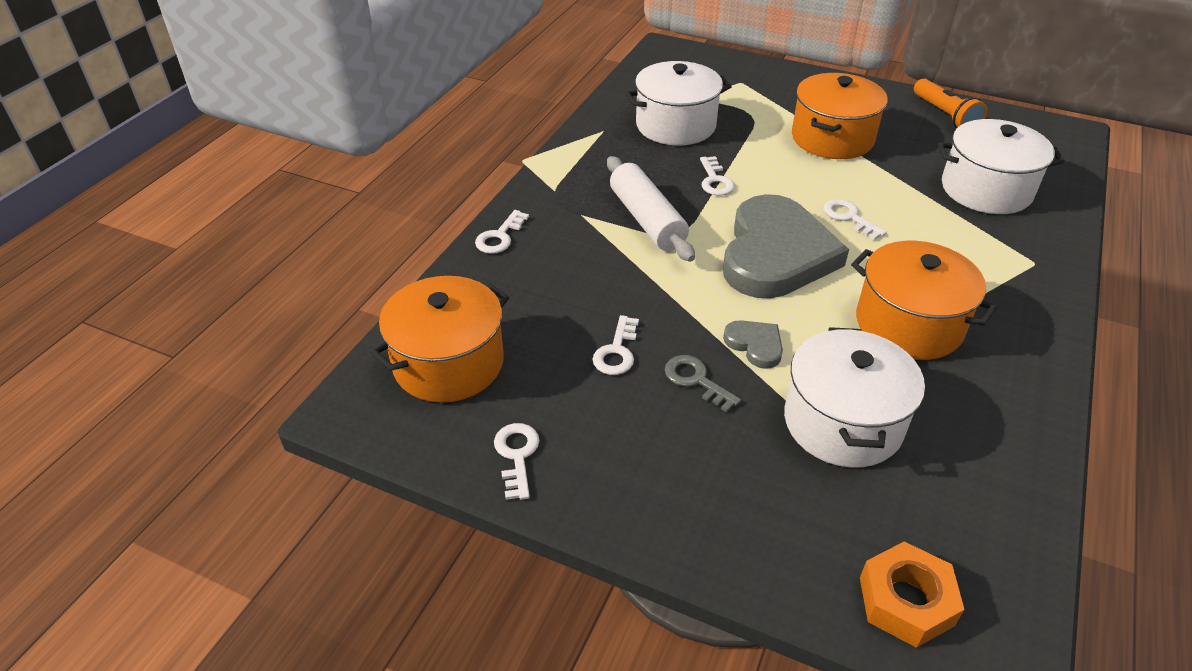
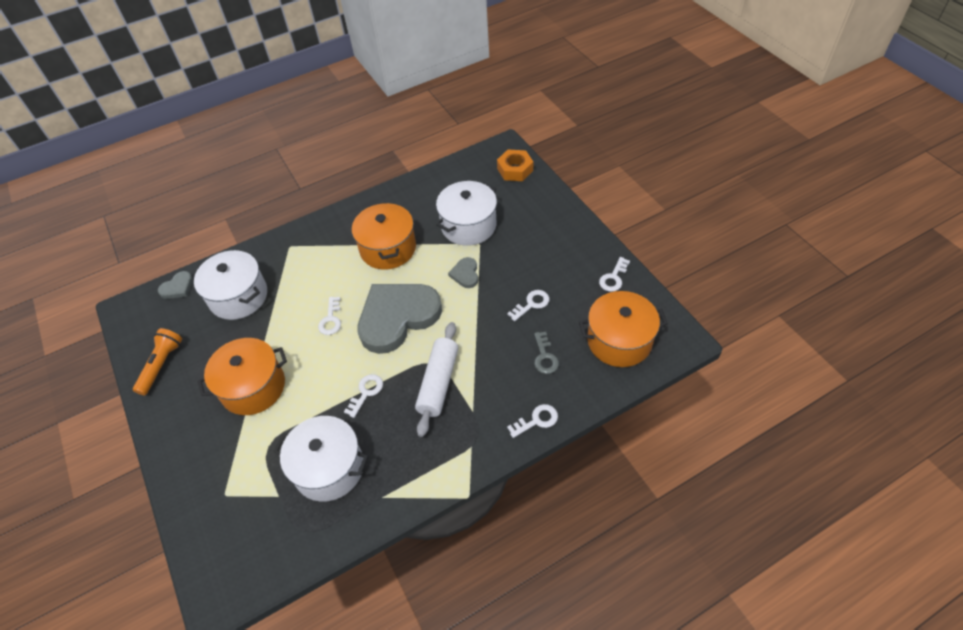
camera: 140 degrees left, 10 degrees up
(696, 380) = (508, 271): grey key -> grey key (545, 356)
(1064, 167) = (178, 287): none -> grey heart

